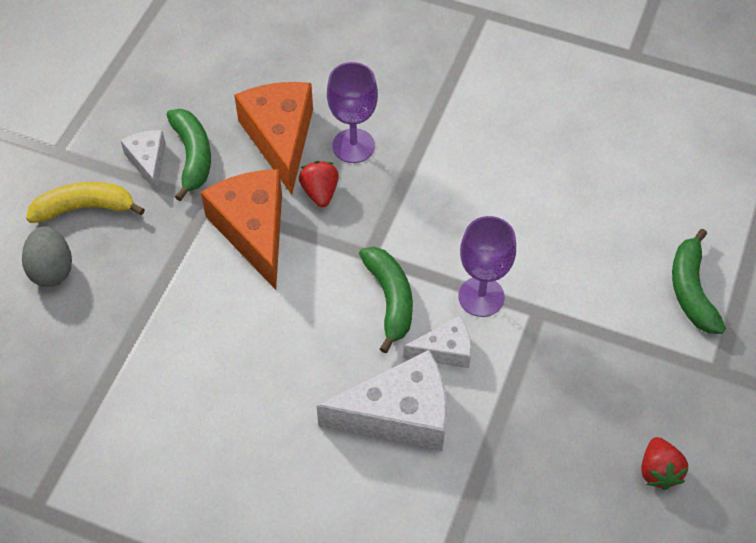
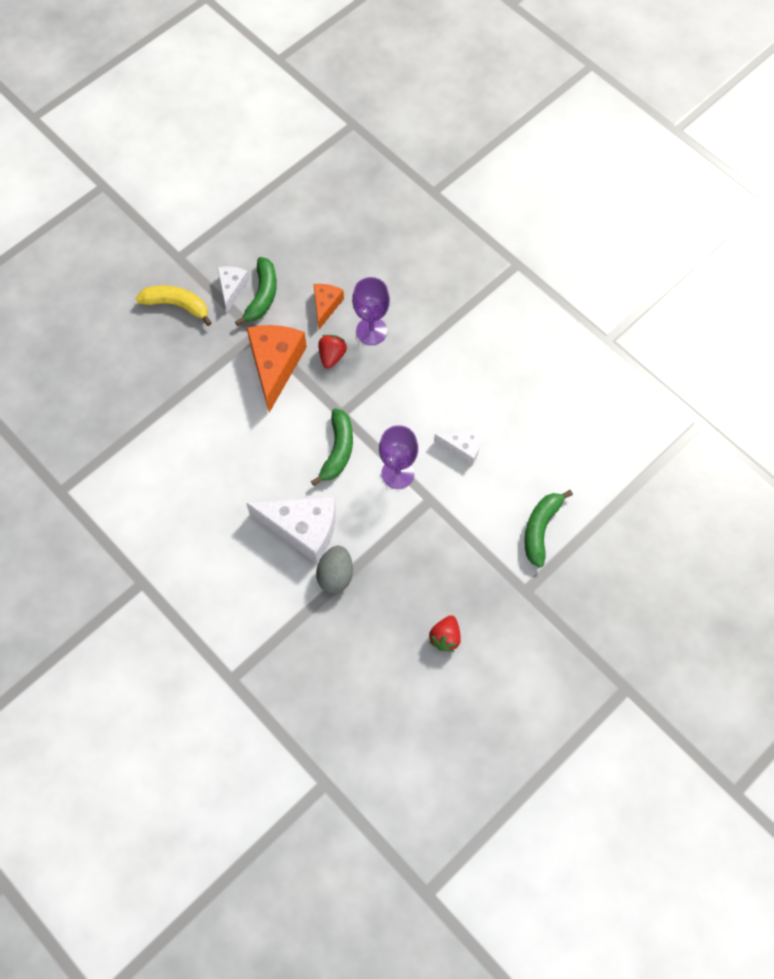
camera: 25 degrees right, 10 degrees up
(52, 269) = (138, 340): grey egg -> grey egg (335, 575)
(280, 138) = (326, 306): orange cheese -> orange cheese, size x0.55
(445, 350) = (354, 500): white cheese -> white cheese (463, 448)

